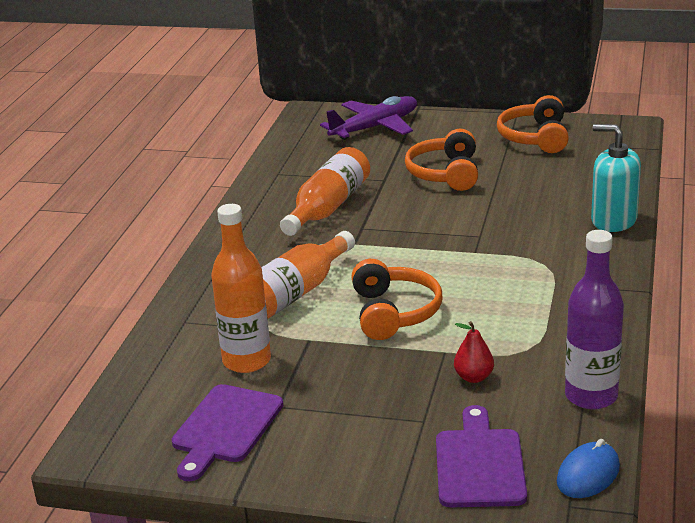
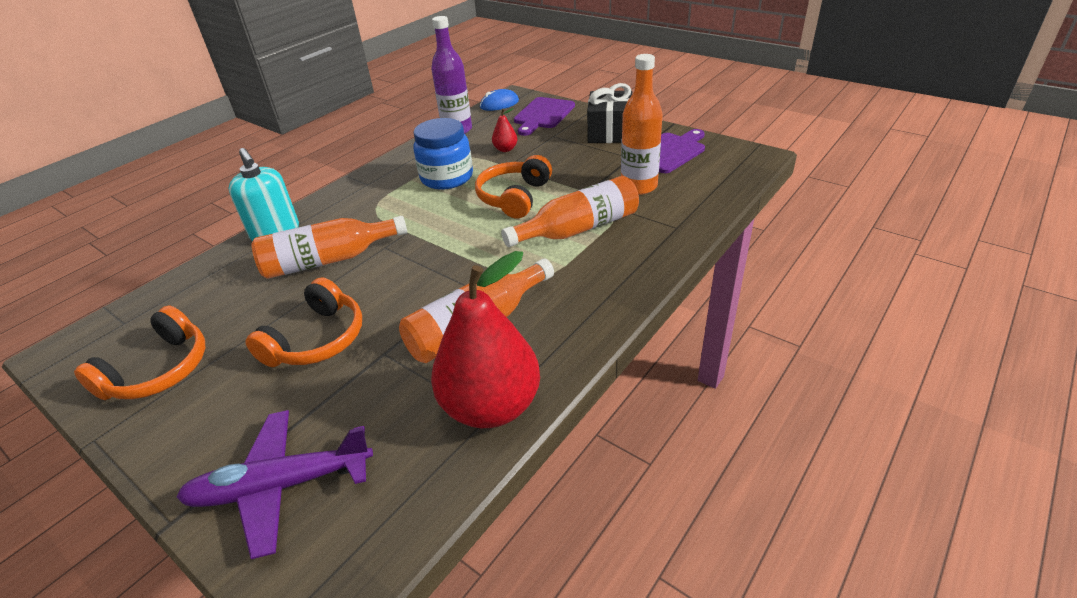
camera: 155 degrees left, 10 degrees up
(279, 176) = (491, 406): none -> red pear
(335, 448) = (610, 132): none -> black gift
(507, 317) = (447, 178): none -> blue jar
(518, 214) = (328, 260): none -> orange bottle

